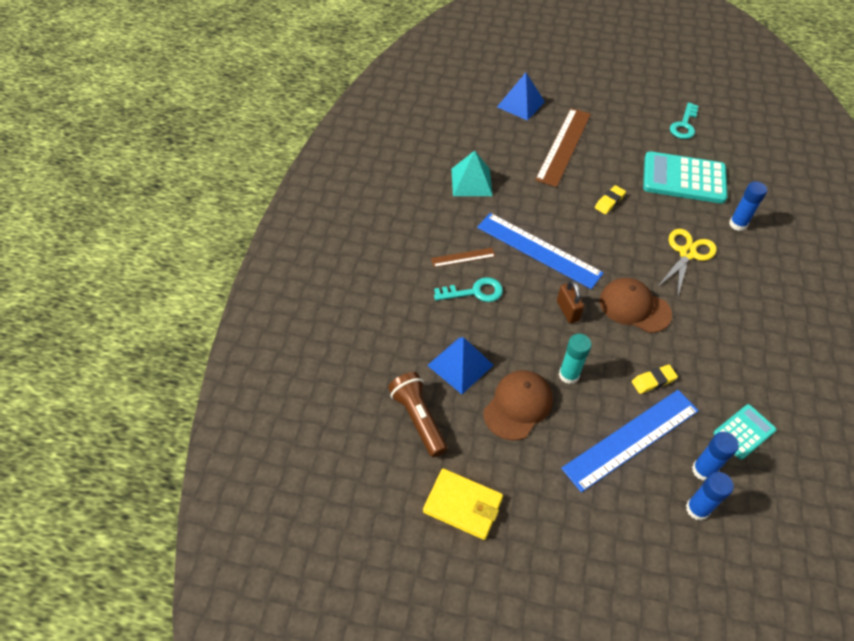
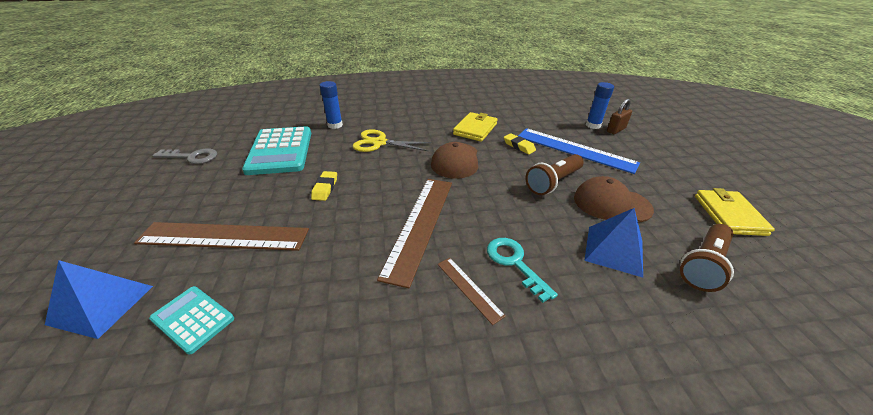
camera: 110 degrees left, 15 degrees down
(471, 182) = (314, 321): turquoise pyramid -> none
(538, 250) = (420, 225): blue ruler -> brown ruler
(567, 311) = (487, 193): brown padlock -> brown padlock (616, 130)
(568, 375) = (553, 182): turquoise glue stick -> brown flashlight
(609, 202) = (325, 188): yellow eraser -> yellow eraser turned 75 degrees clockwise
(684, 125) = (192, 157): turquoise key -> grey key
(703, 470) = (566, 125): blue glue stick -> none
(707, 354) = (475, 129): none -> yellow wallet
(744, 432) = (524, 115): turquoise calculator -> turquoise calculator (193, 319)

